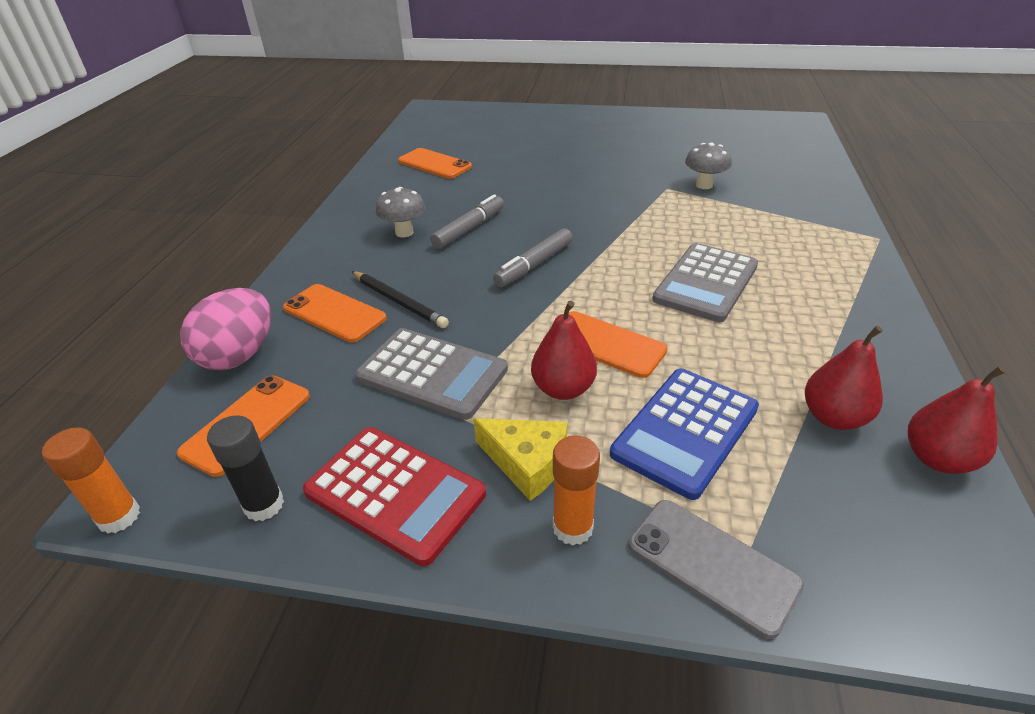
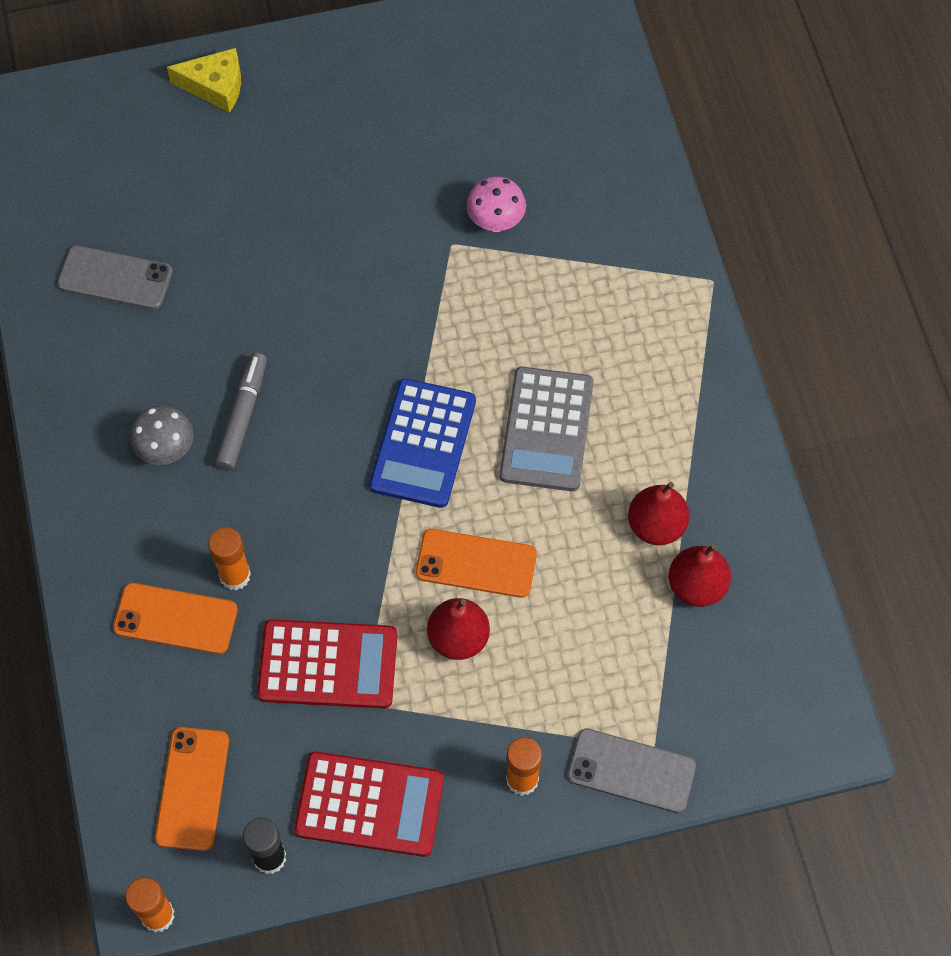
camera: 25 degrees left, 25 degrees up
(239, 355) = (118, 713): pink egg -> none
(399, 302) = (235, 576): black pencil -> orange glue stick
(432, 374) = (328, 665): grey calculator -> red calculator
(434, 164) = (115, 278): orange phone -> grey phone
(527, 463) = (461, 733): yellow cheese -> yellow cheese (215, 86)
(534, 265) = (352, 461): grey marker -> none
(685, 431) = (579, 648): blue calculator -> blue calculator (423, 444)
(704, 185) = (496, 222): grey mushroom -> pink mushroom
(937, 459) = (780, 603): red pear -> red pear (656, 526)

